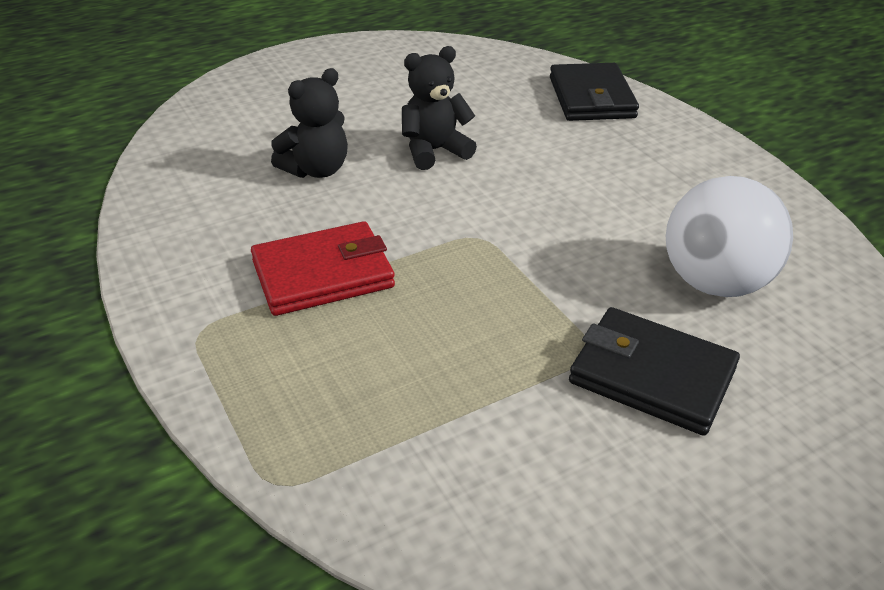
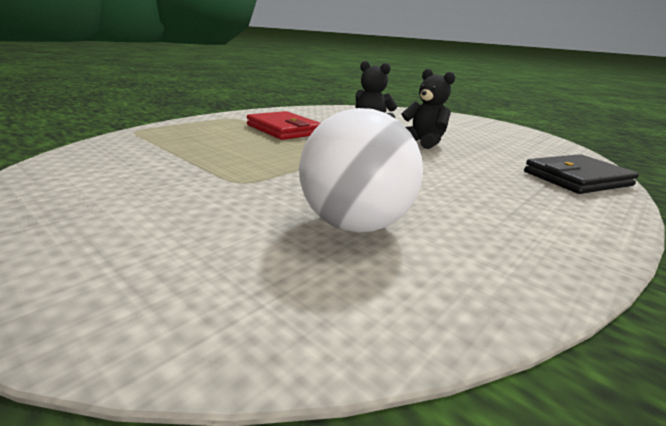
camera: 70 degrees right, 15 degrees down
(652, 375) = (217, 200): black wallet -> none

